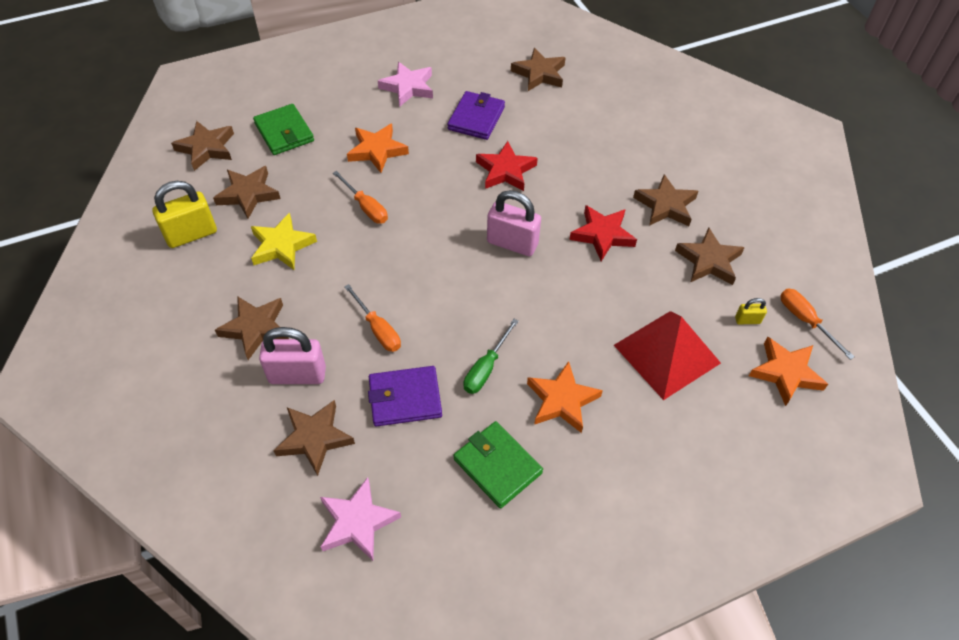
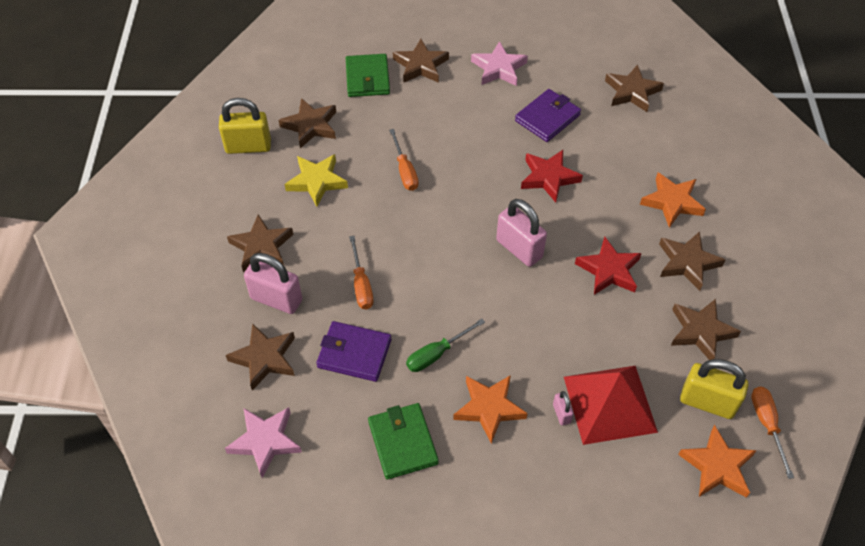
camera: 25 degrees right, 0 degrees up
(206, 148) = (295, 73): brown star -> brown star (421, 65)
(377, 150) = (440, 121): orange star -> orange star (672, 202)
(629, 379) = (561, 414): none -> pink padlock
(747, 320) = (707, 402): yellow padlock -> yellow padlock, size x2.12

